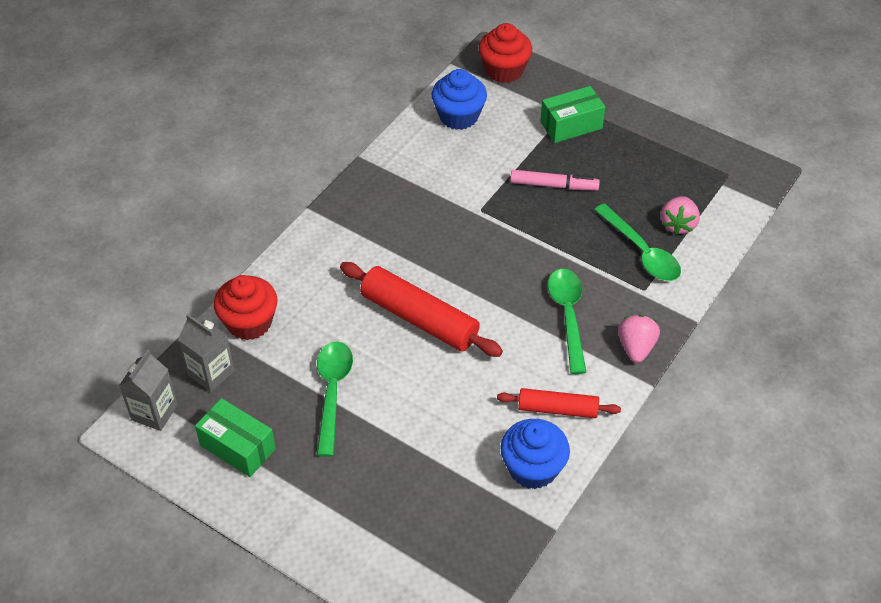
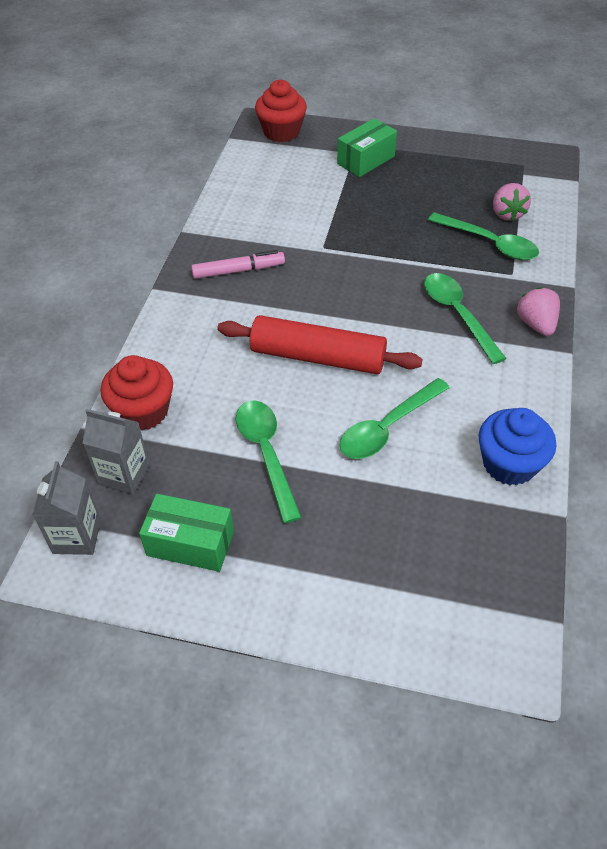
camera: 20 degrees left, 0 degrees up
(446, 402) = (387, 428): none -> green spoon
(458, 116) = (260, 176): blue cupcake -> none
(554, 185) = (379, 210): pink marker -> pink marker (238, 271)
(557, 409) = (499, 400): red rolling pin -> none

